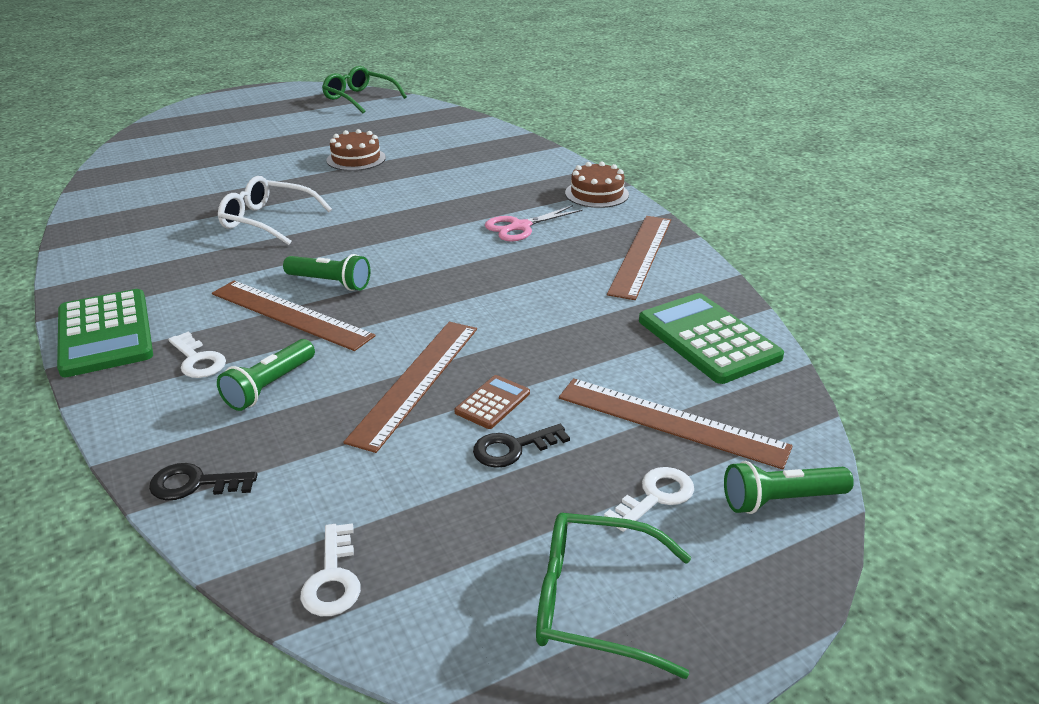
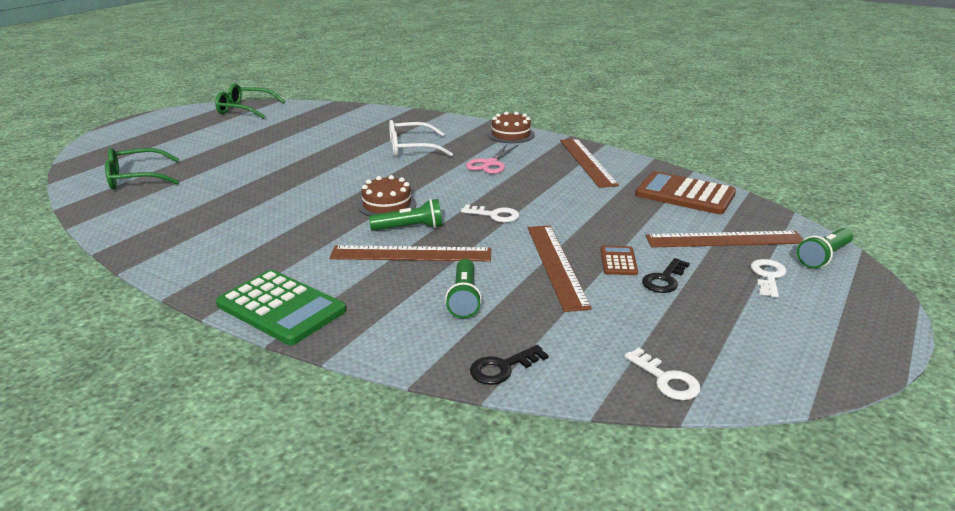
camera: 30 degrees left, 5 degrees down
(198, 360) = (386, 300): white key -> white key (495, 215)
(268, 221) = (298, 203): white glasses -> white glasses (412, 148)
(356, 159) = (306, 149): brown cake -> brown cake (387, 204)
(595, 603) = (810, 333): green glasses -> green glasses (136, 178)
(708, 339) = (685, 194): green calculator -> brown calculator

